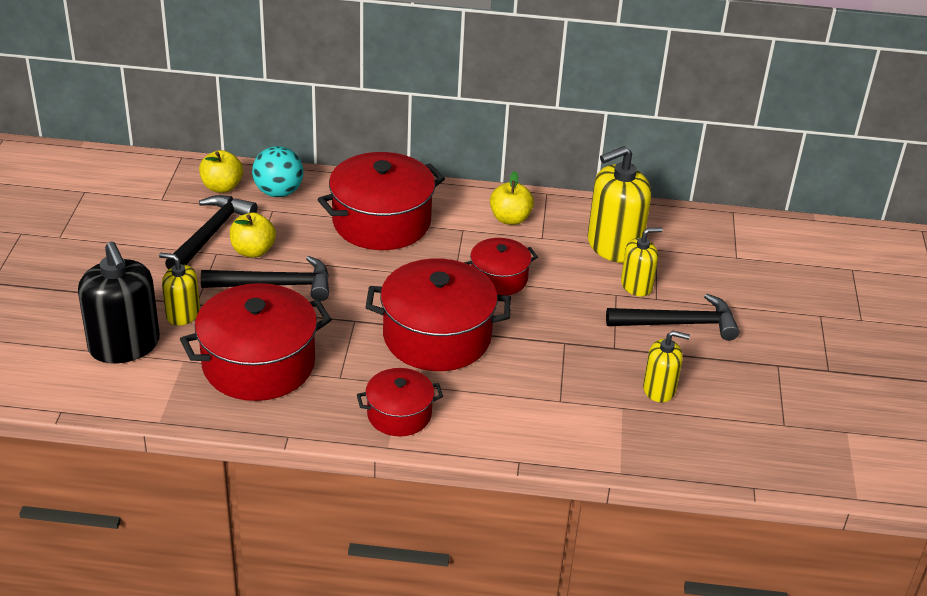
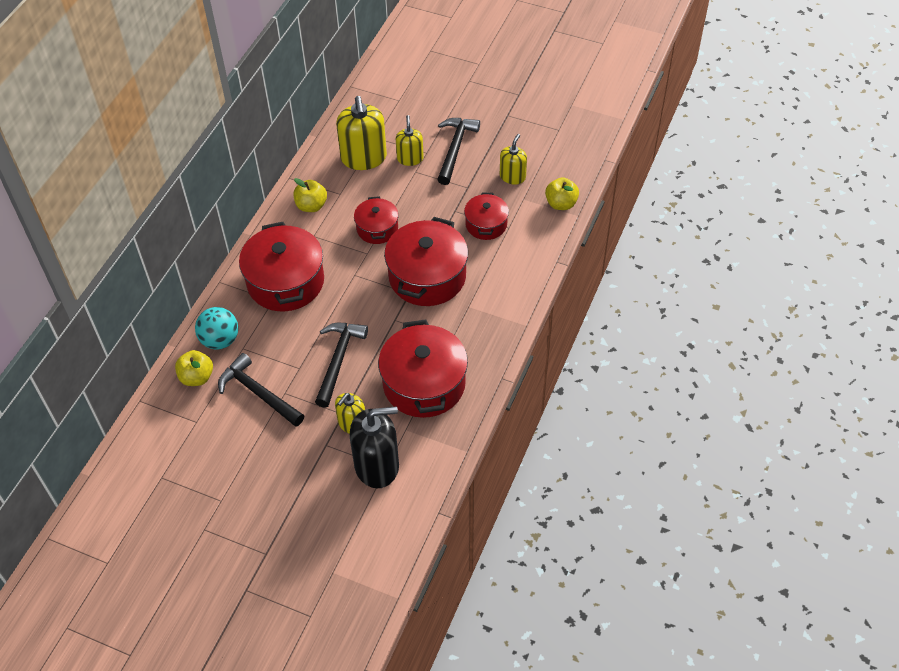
camera: 70 degrees left, 15 degrees up
(253, 251) = (291, 368): yellow apple -> yellow apple (561, 204)
(399, 414) = (498, 313): red pot -> red pot (486, 224)

